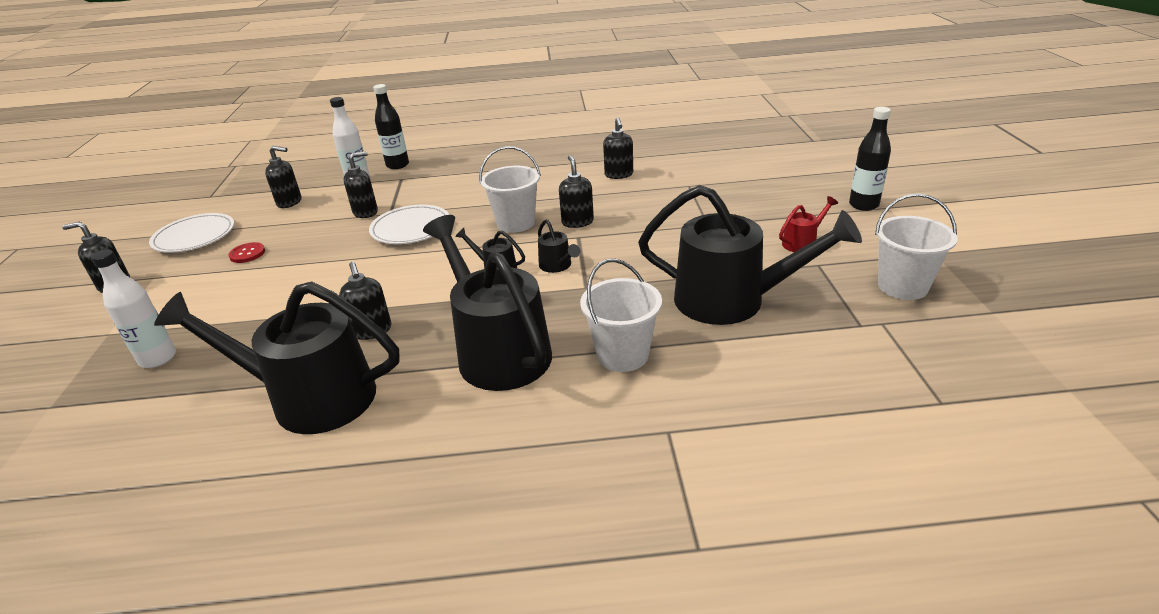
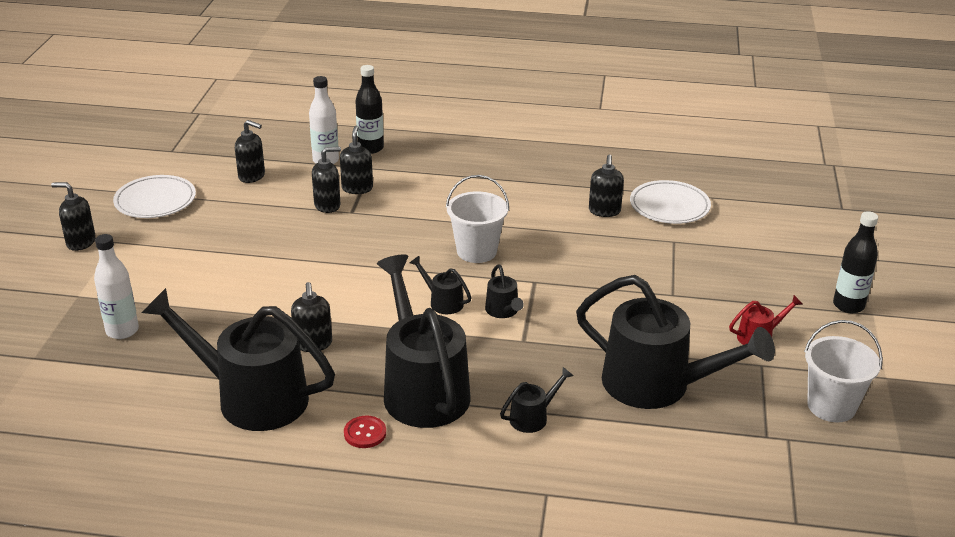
camera: 10 degrees right, 0 degrees up
(247, 254) = (206, 233): red button -> red button (365, 433)
(411, 228) = (369, 236): white plate -> white plate (669, 206)
(577, 222) = (540, 263): black soap dispenser -> black soap dispenser (357, 188)
(622, 355) = (533, 417): white bucket -> black watering can

